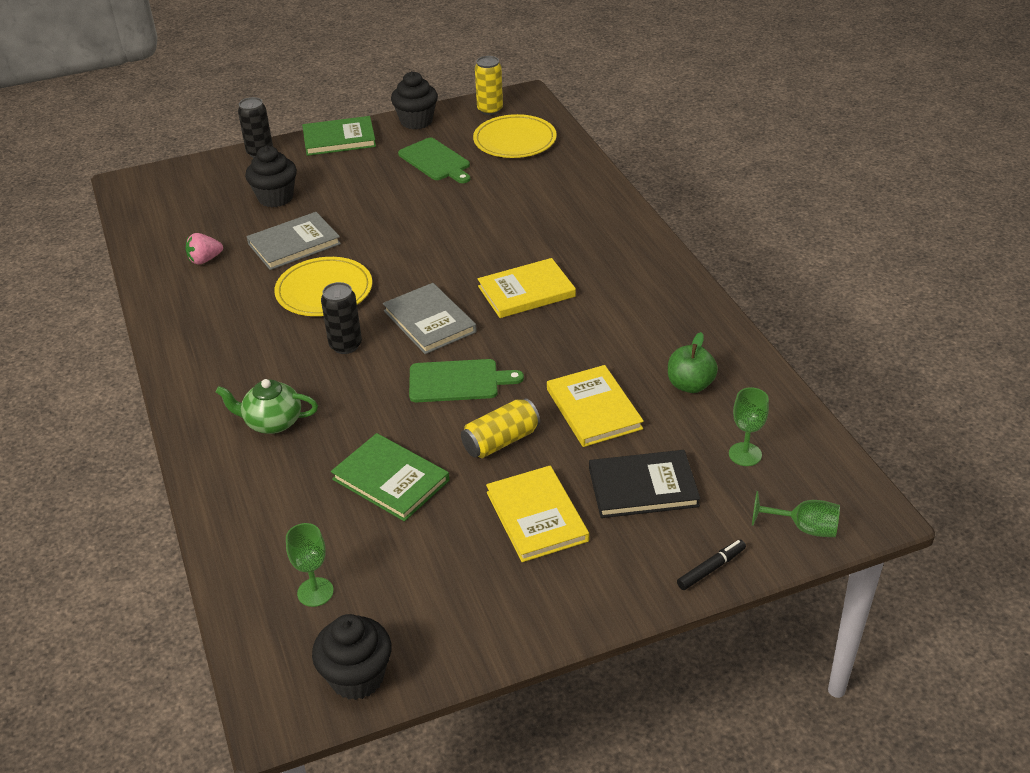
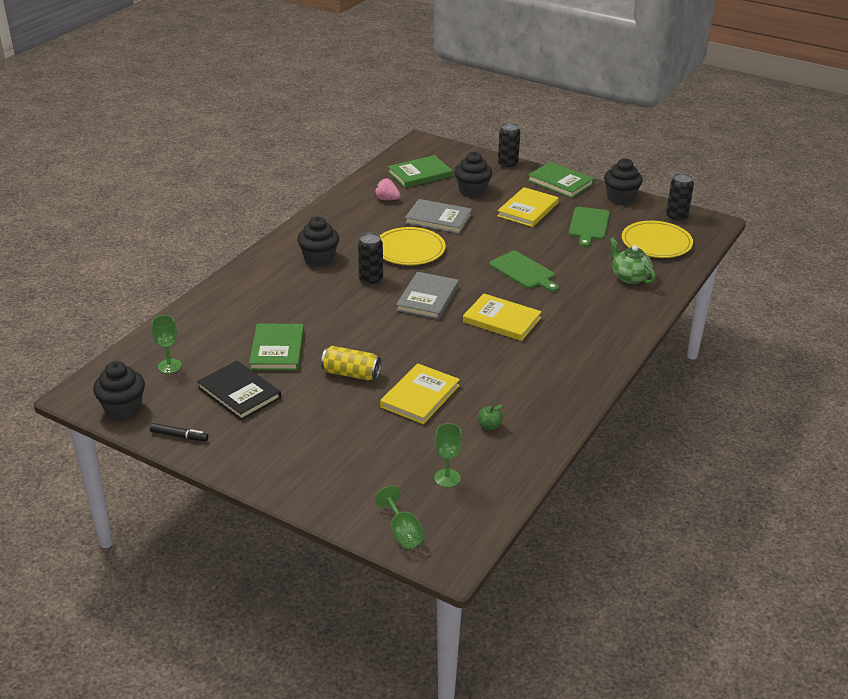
camera: 50 degrees right, 5 degrees down
(190, 214) = (420, 174): none -> green book
(253, 364) = (319, 259): none -> black cupcake
(272, 422) = (280, 288): green teapot -> green teapot (629, 277)
(458, 381) = (386, 334): green cutting board -> green cutting board (523, 271)
(490, 110) = (676, 218): yellow can -> black can
(537, 516) = (301, 416): yellow book -> yellow book (528, 210)
(643, 487) = (369, 447): black book -> black book (239, 393)
(690, 385) = (489, 426): green apple -> green apple, size x0.62
(711, 569) = (325, 505): black marker -> black marker (179, 436)

